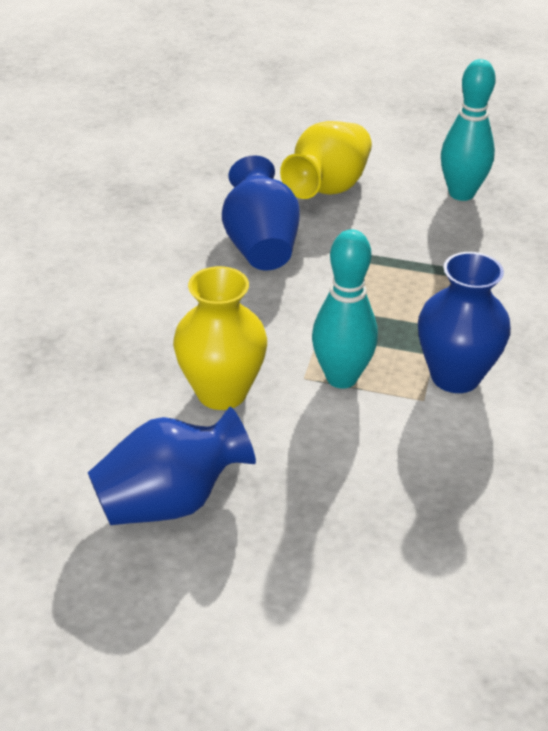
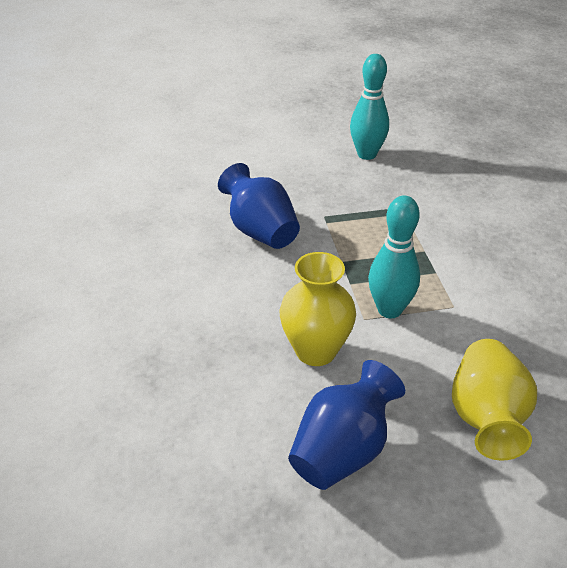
camera: 25 degrees left, 0 degrees up
(328, 188) = (275, 175): yellow vase -> yellow vase (486, 417)
(455, 376) = (460, 283): blue vase -> none

